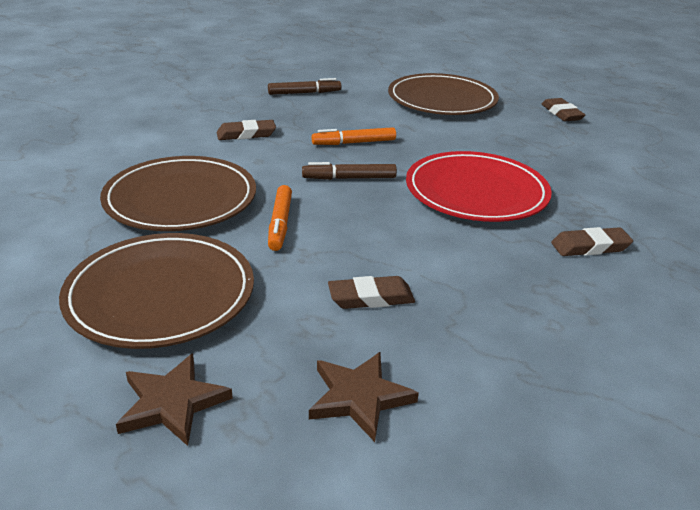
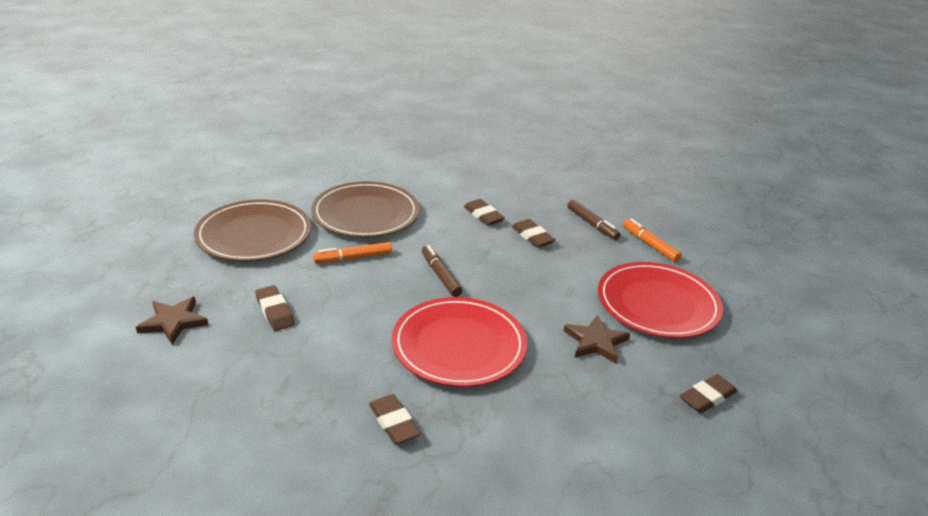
camera: 70 degrees right, 0 degrees up
(172, 403) = (162, 262): brown star -> brown star (595, 342)
(306, 121) = (532, 236): none -> brown eraser
(354, 143) = (508, 267): orange marker -> orange marker (650, 245)
(442, 100) = (657, 304): brown plate -> red plate

